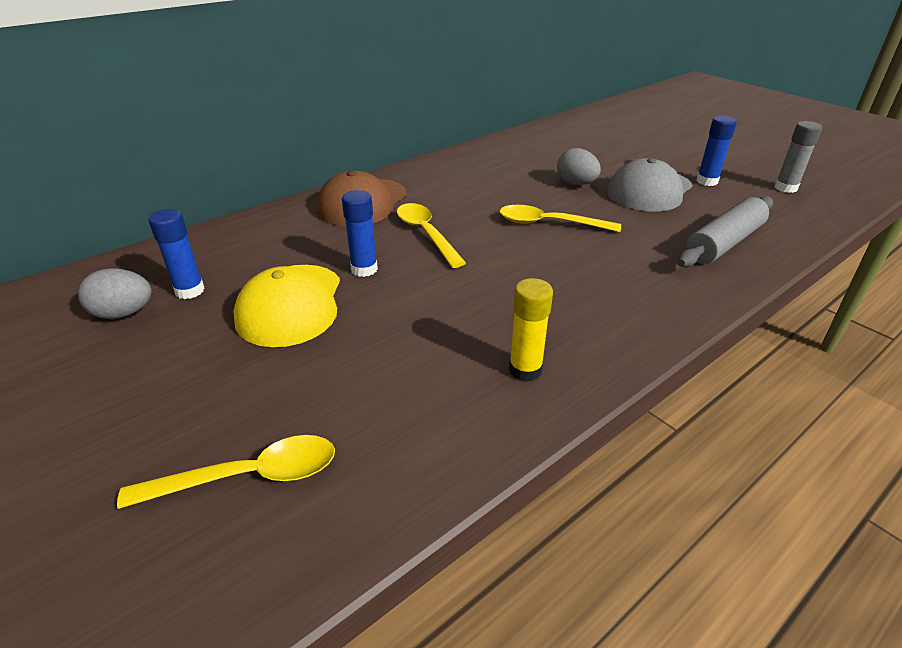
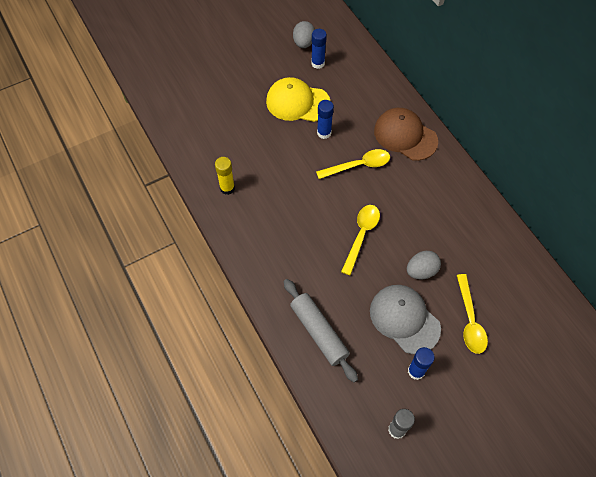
camera: 100 degrees right, 25 degrees up
(249, 477) = (196, 94): yellow spoon -> yellow spoon (470, 320)

